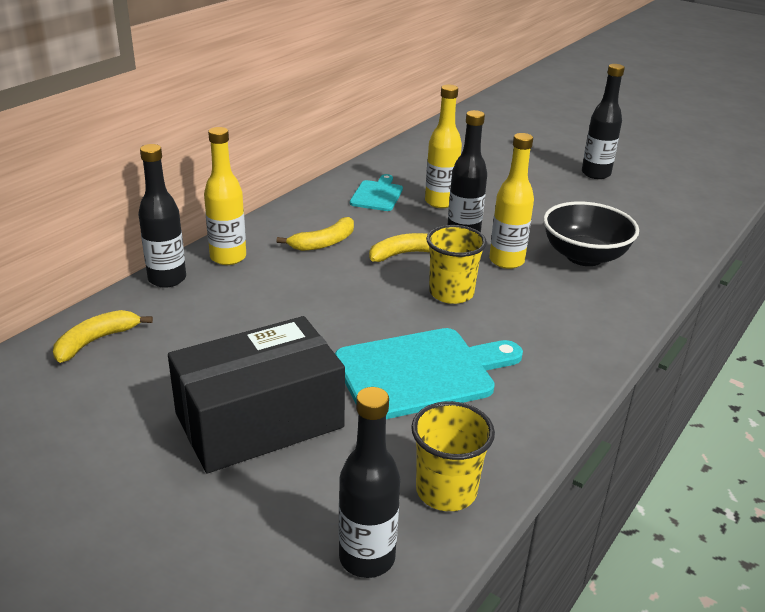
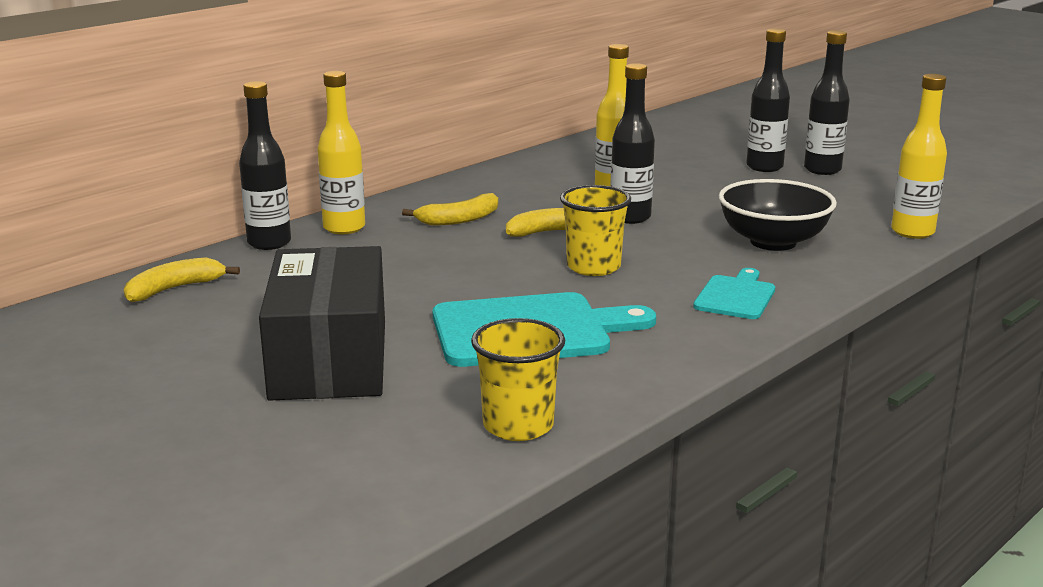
camera: 10 degrees right, 10 degrees down
(259, 421) = (329, 359): black box -> black box turned 75 degrees counterclockwise
(367, 558) = (407, 471): black bottle -> black bottle (764, 167)
(377, 195) = (539, 181): turquoise cutting board -> turquoise cutting board (736, 296)
(506, 261) = (673, 242): yellow bottle -> yellow bottle (912, 232)

